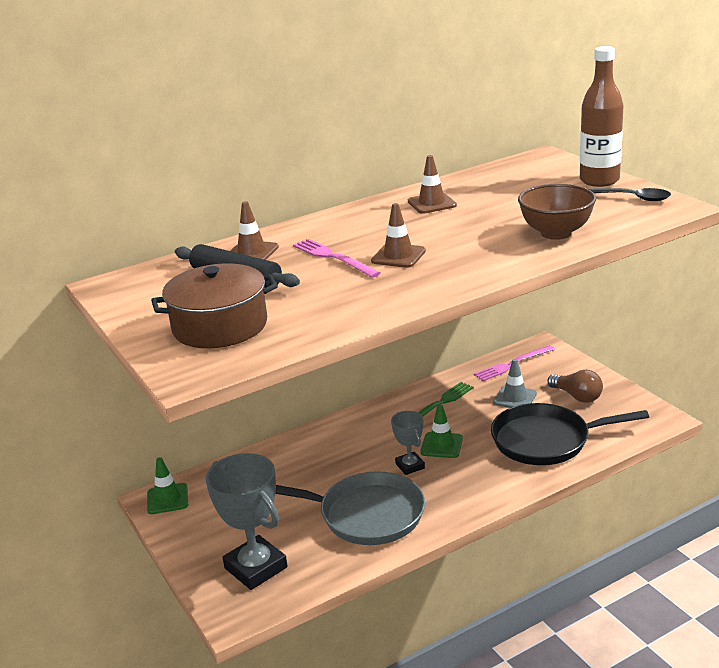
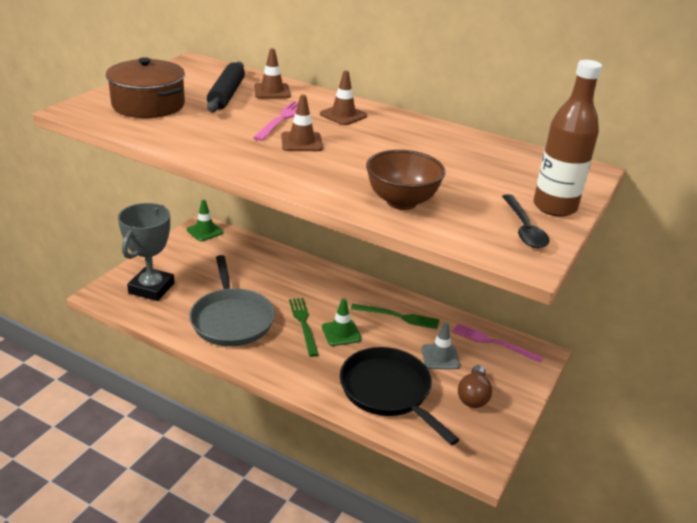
camera: 55 degrees right, 5 degrees up
(410, 466) = (303, 324): grey trophy -> green fork
(432, 203) = (420, 137): brown traffic cone -> brown traffic cone (343, 115)

